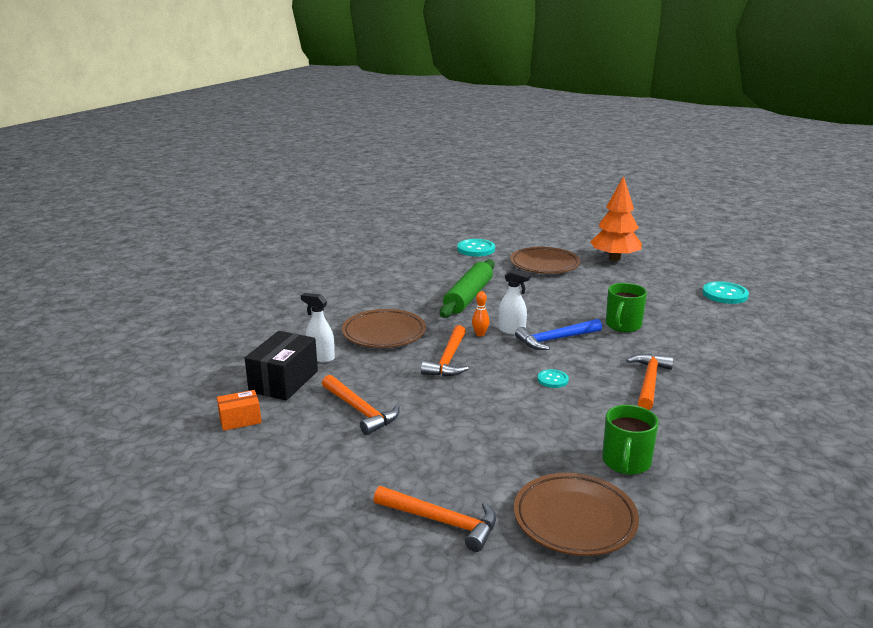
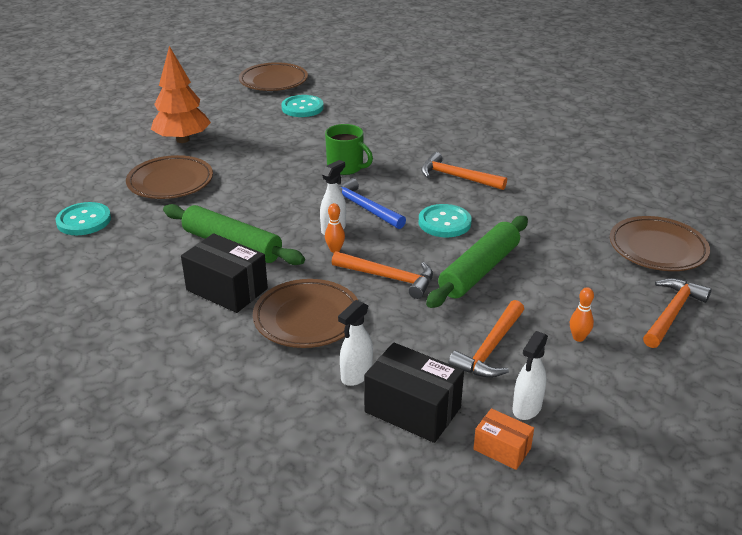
camera: 80 degrees left, 10 degrees up
(240, 420) = (502, 449): orange box -> orange box turned 45 degrees counterclockwise
(286, 430) = (526, 408): none -> white spray bottle
(360, 411) = (490, 349): orange hammer -> orange hammer turned 150 degrees clockwise
(385, 457) = (578, 338): none -> orange bowling pin
(411, 303) = (227, 289): none -> black box
(477, 401) = (479, 270): none -> green rolling pin
(552, 380) = (444, 222): turquoise button -> turquoise button, size x1.75
(555, 339) = (363, 207): blue hammer -> blue hammer turned 150 degrees clockwise
(626, 463) = (581, 213): green mug -> none
(767, 276) = (273, 81): none -> brown plate

